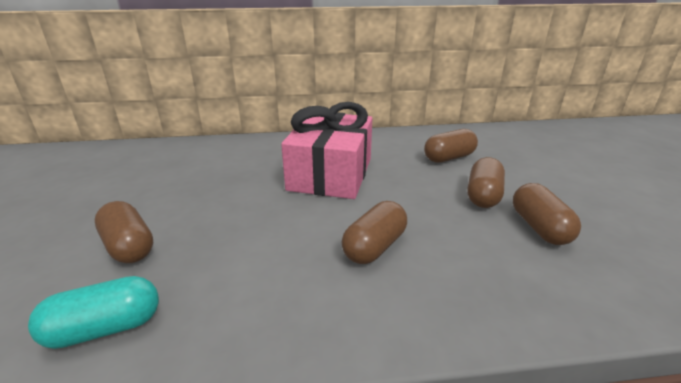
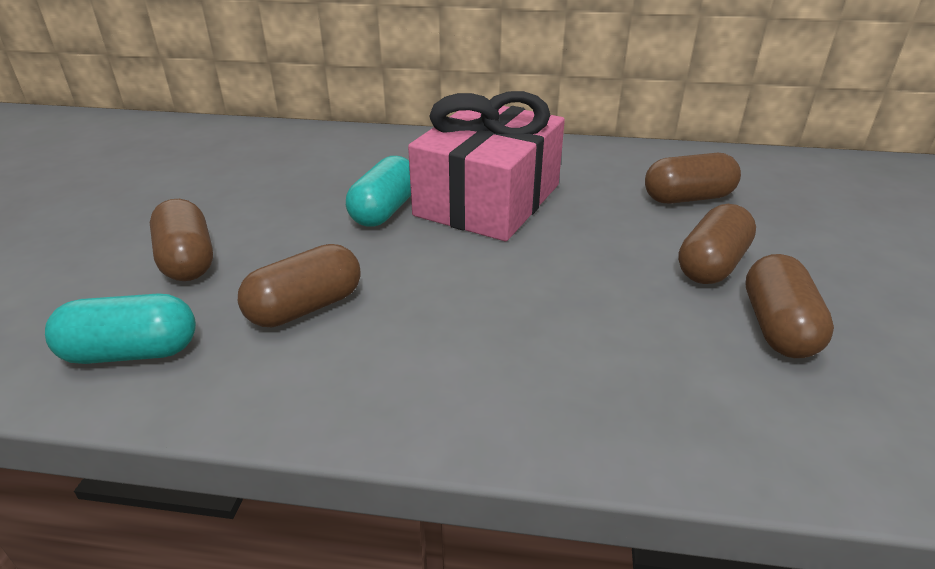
camera: 15 degrees right, 5 degrees up
(264, 190) = (384, 210): none -> turquoise capsule
(374, 246) = (503, 313): brown capsule -> brown capsule (305, 307)

